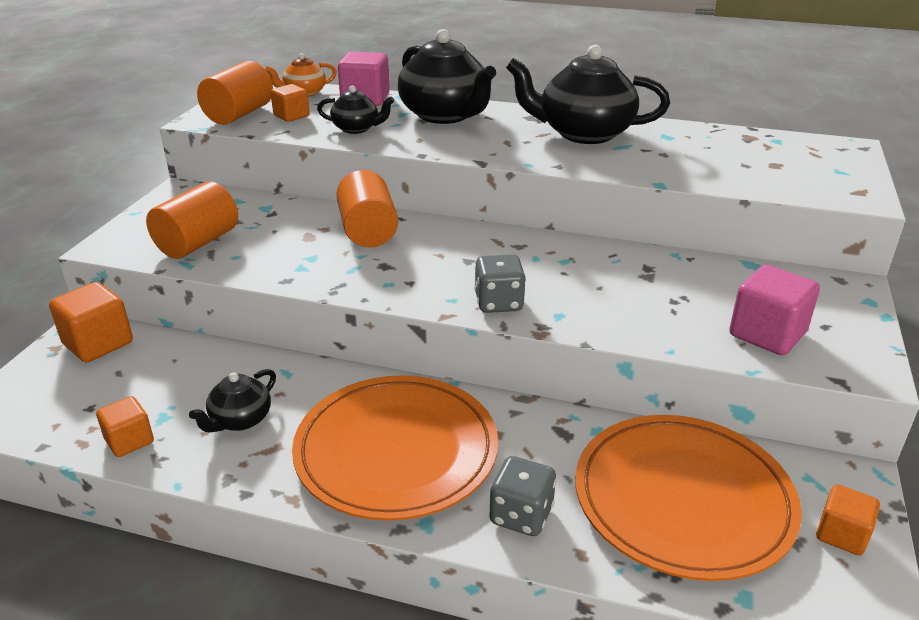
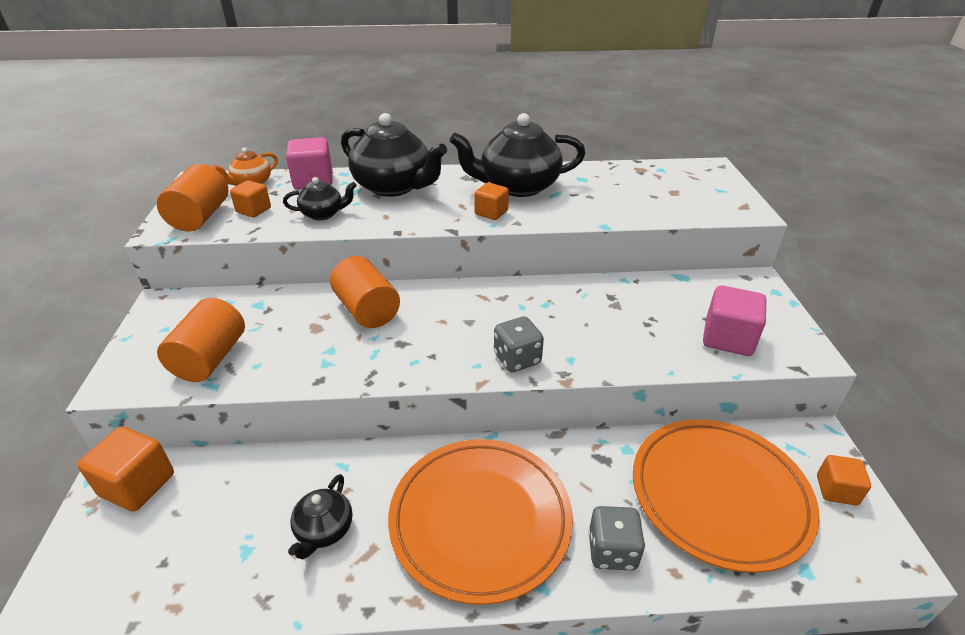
camera: 20 degrees left, 5 degrees up
(129, 441) = (224, 589): orange cube -> orange cube (491, 213)

